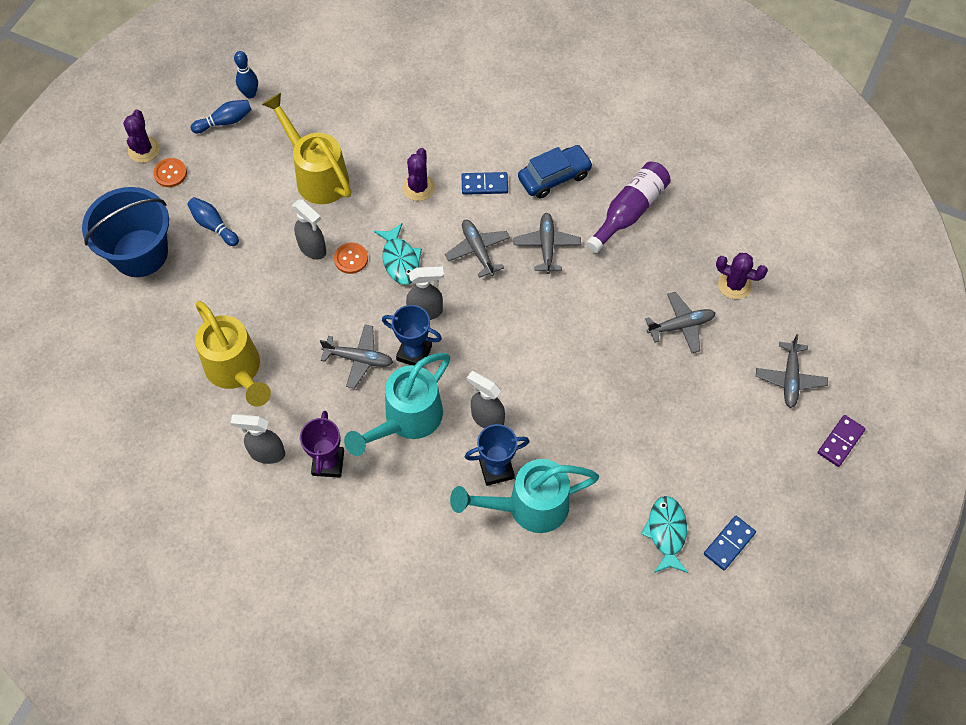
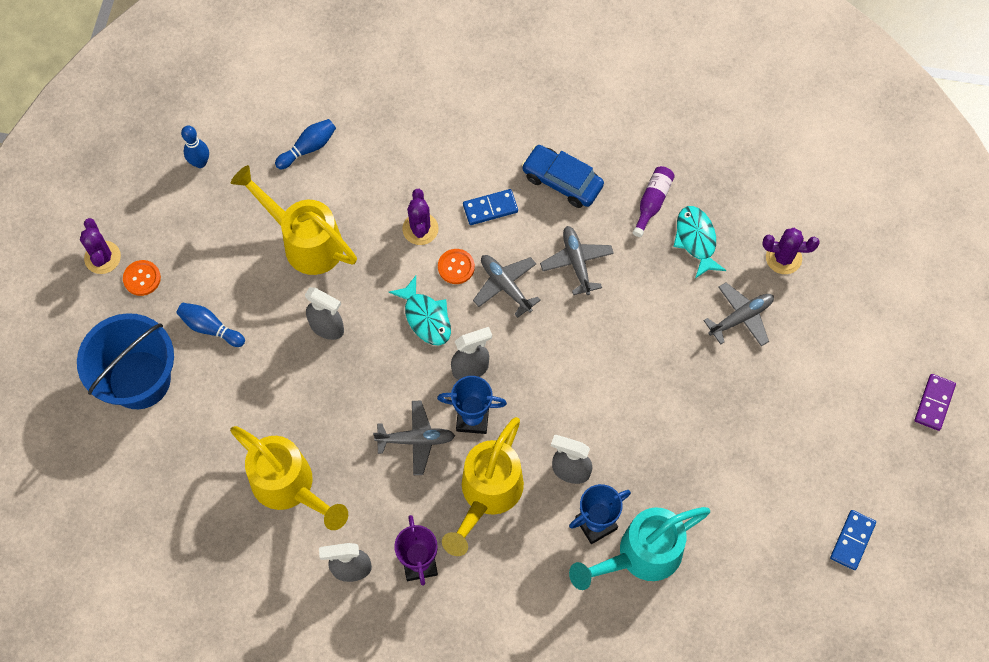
camera: 15 degrees left, 5 degrees up
(225, 122) = (183, 202): blue bowling pin -> blue bowling pin (308, 148)
(351, 259) = (372, 329): orange button -> orange button (456, 267)
(406, 421) = (487, 495): turquoise watering can -> yellow watering can
(554, 177) = (562, 181): blue car -> blue car turned 105 degrees counterclockwise
(629, 212) = (652, 202): purple bottle -> purple bottle, size x0.61
(666, 532) = (787, 546): turquoise fish -> turquoise fish (696, 240)
(790, 379) = (866, 348): grey plane -> none

